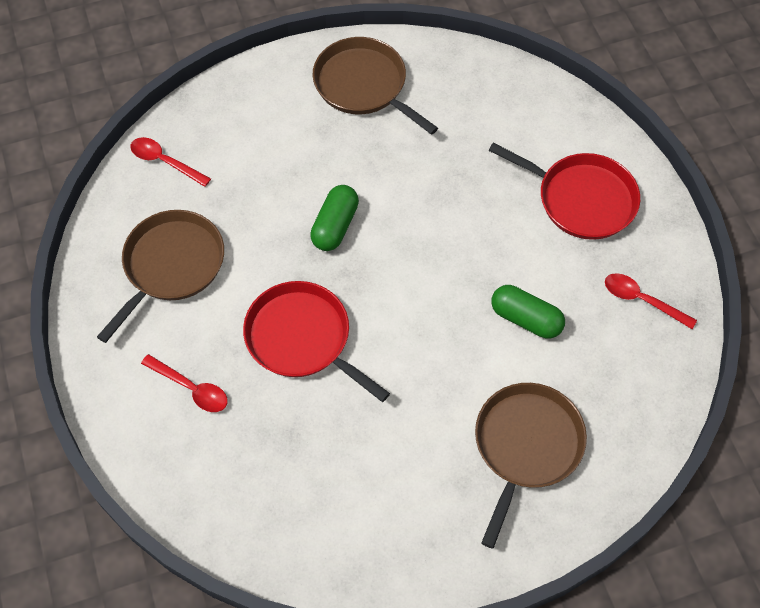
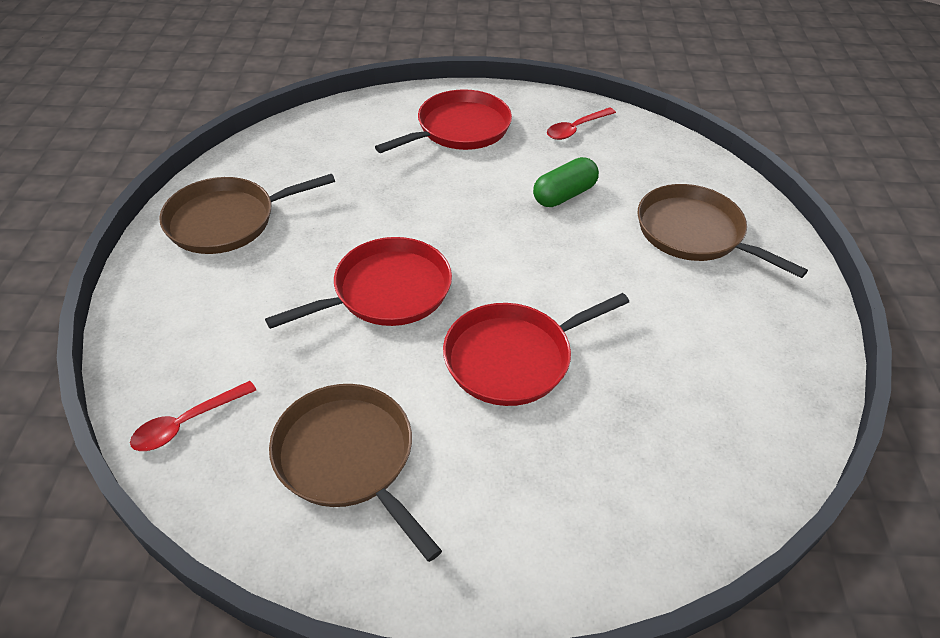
camera: 70 degrees left, 15 degrees down
(191, 388) = (536, 483): red spoon -> none
(335, 226) = (386, 291): green capsule -> red pan

